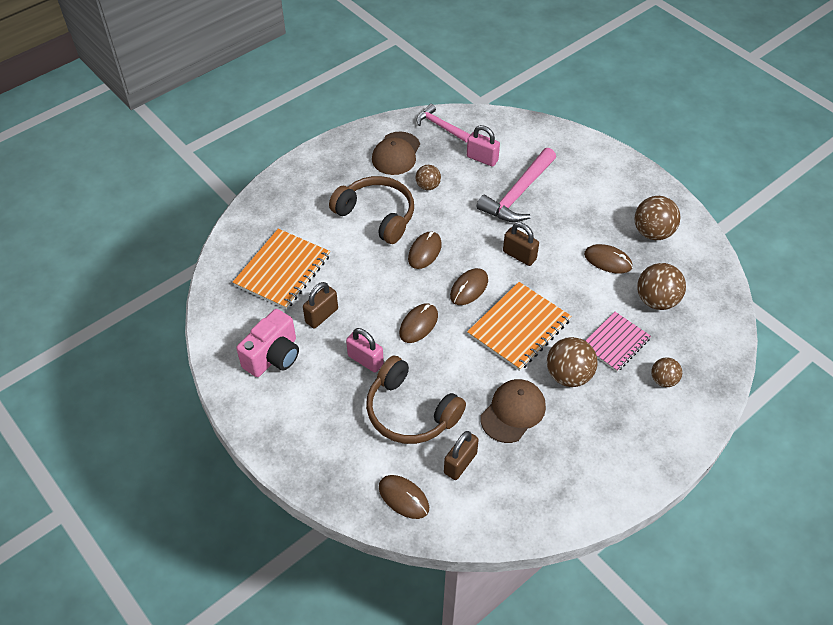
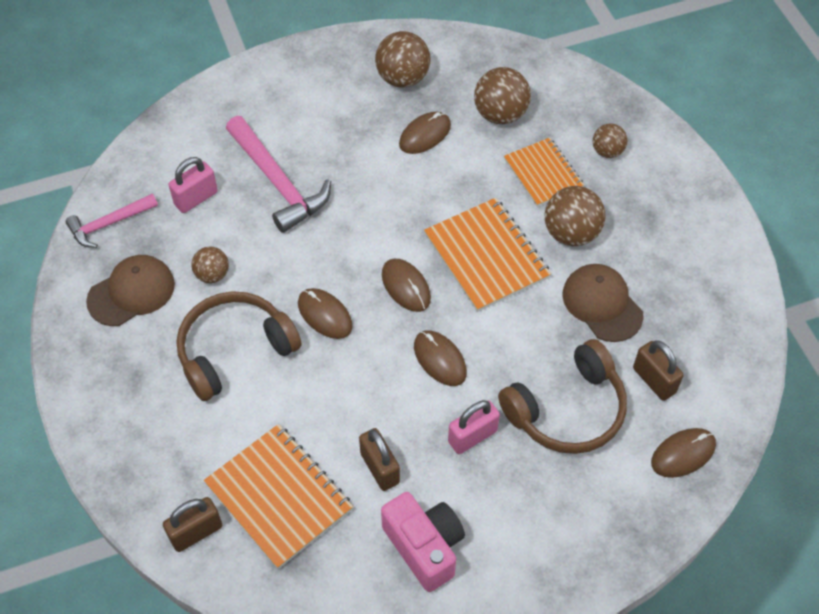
camera: 70 degrees left, 5 degrees up
(396, 154) = (131, 292): brown cap -> brown cap turned 75 degrees counterclockwise
(519, 255) = (378, 217): brown padlock -> brown padlock (196, 532)
(615, 342) = (543, 173): pink notebook -> orange notebook

